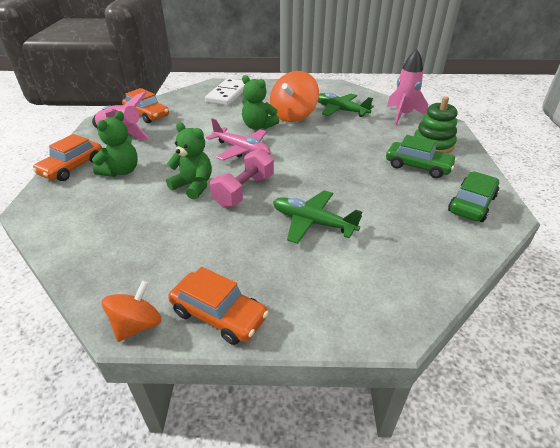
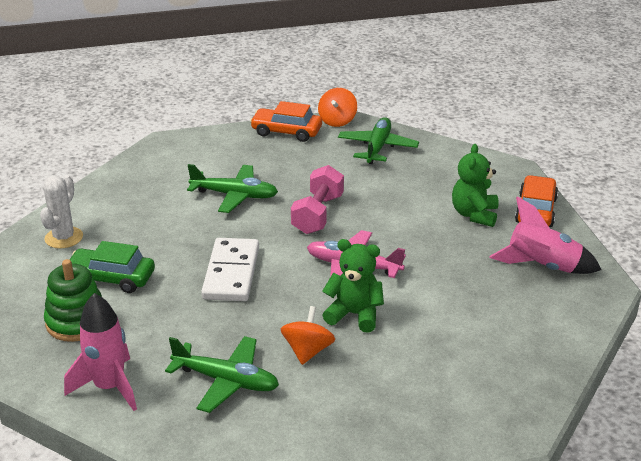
camera: 165 degrees right, 5 degrees down
(129, 261) = (377, 147): none -> green plane
(147, 115) = (551, 310): orange car -> none
(193, 186) = (376, 211): green teddy bear -> none
(228, 94) = (462, 393): white domino -> white domino (231, 273)
(293, 115) = (307, 351): orange spinning top -> orange spinning top, size x0.61
(471, 204) = (64, 238): green car -> white cactus

